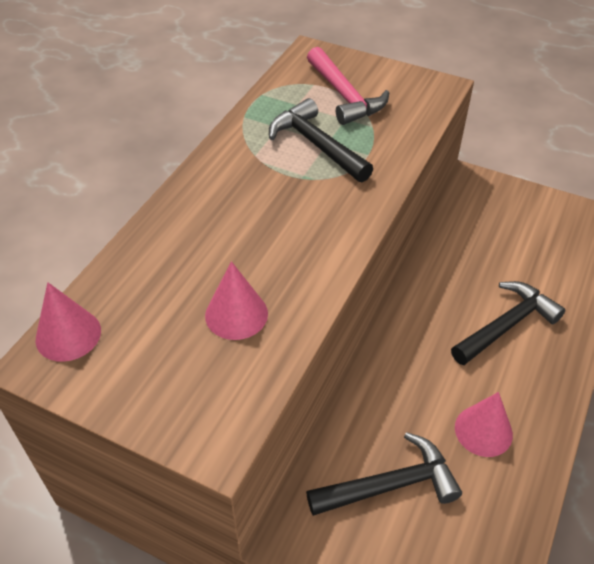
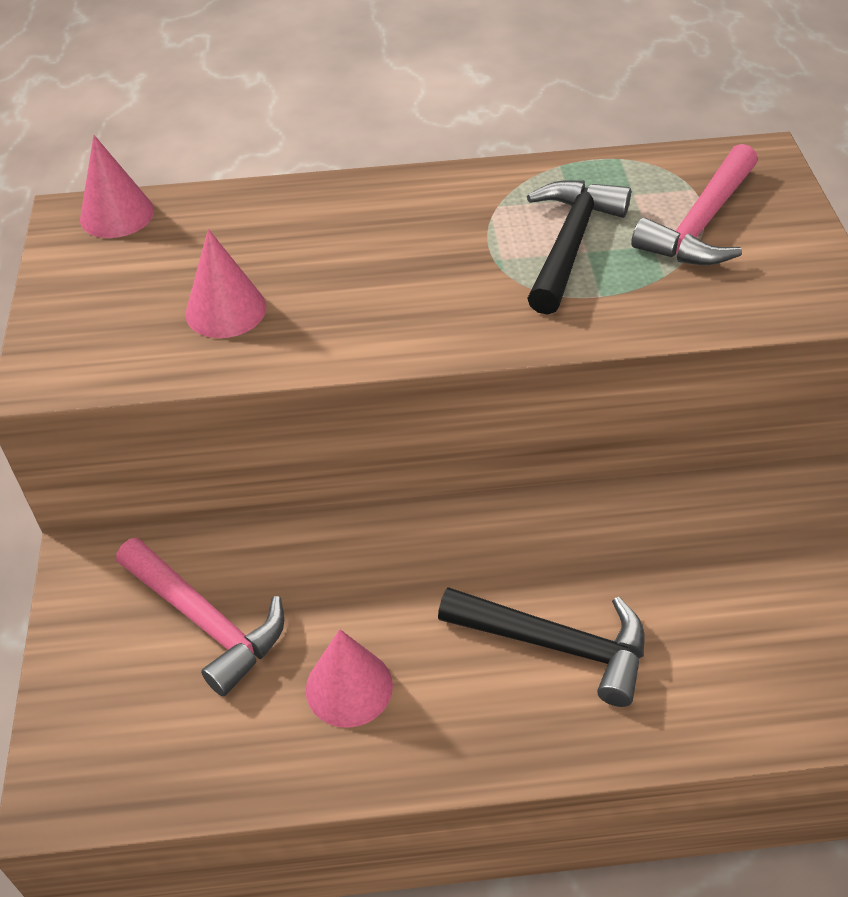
camera: 60 degrees right, 0 degrees up
(390, 485) = (206, 621): black hammer -> pink hammer

